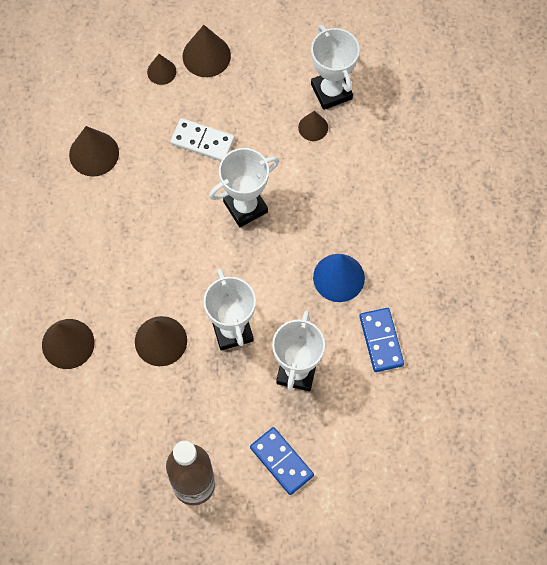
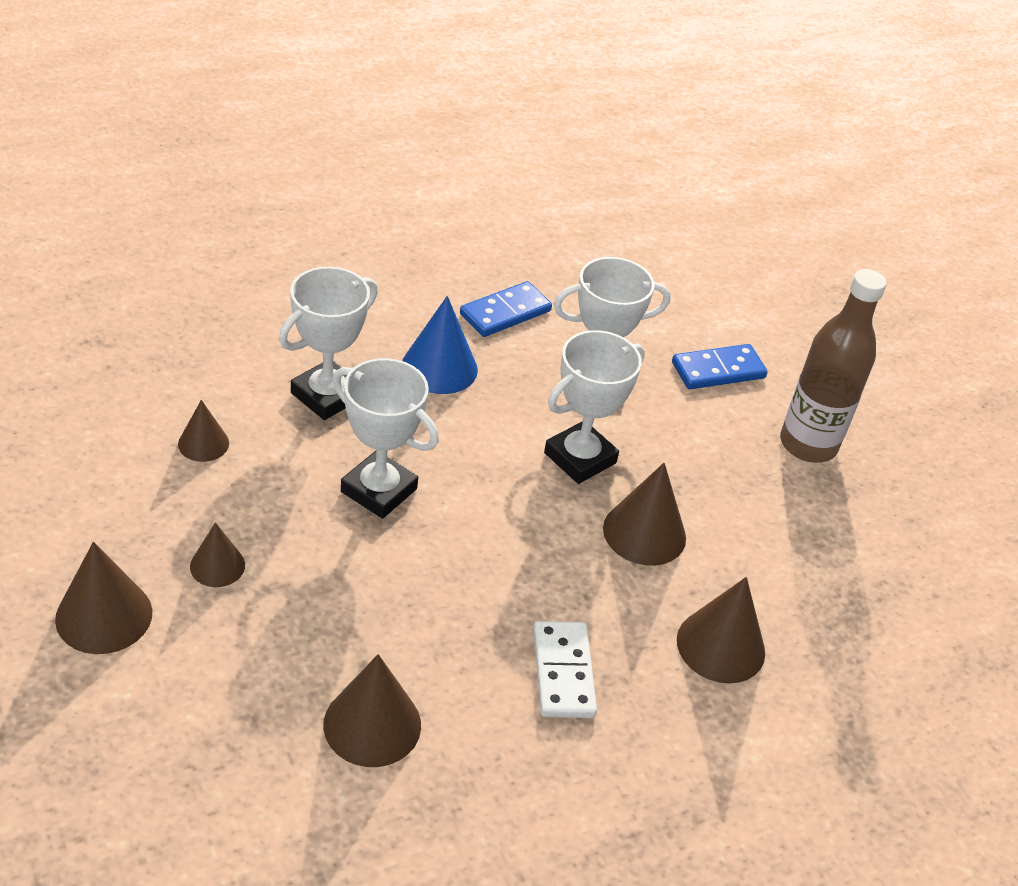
camera: 120 degrees left, 25 degrees down
(161, 71) = (159, 673): brown cone -> brown cone (217, 566)
(202, 141) = (283, 574): white domino -> white domino (563, 672)
(281, 461) = (718, 370): blue domino -> blue domino turned 45 degrees clockwise
(331, 91) = (127, 436): white trophy -> white trophy (326, 395)

